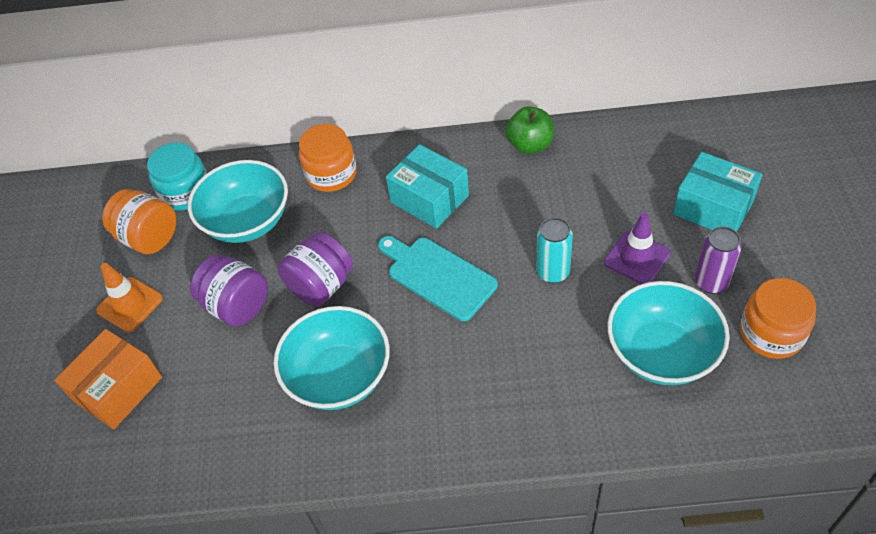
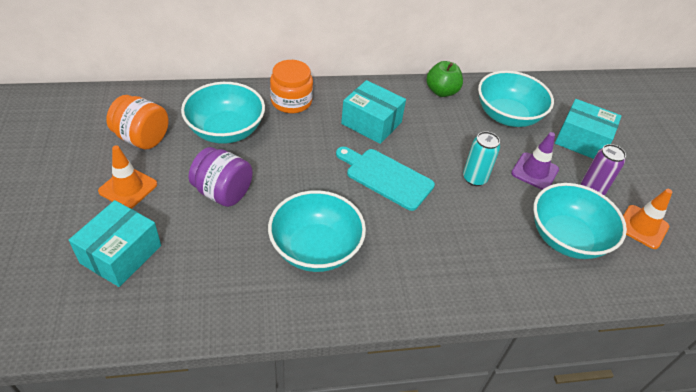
camera: 15 degrees left, 5 degrees down
(118, 389) = (121, 254): orange box -> turquoise box
(186, 192) = (172, 107): turquoise jar -> none
(321, 286) = (292, 180): purple jar -> none
(615, 176) = (507, 116): none -> turquoise bowl
(771, 333) = (642, 227): orange jar -> orange traffic cone

